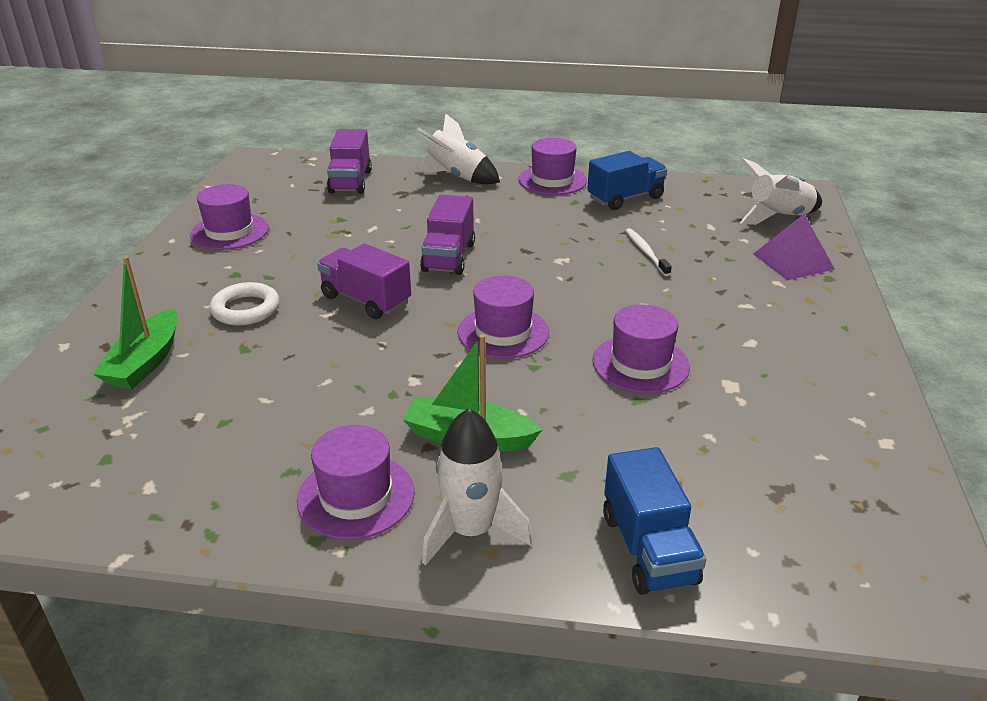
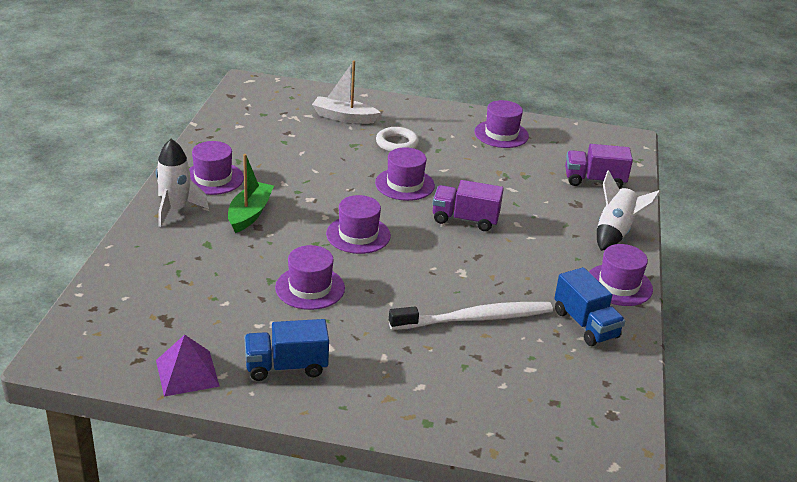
camera: 90 degrees right, 0 degrees up
(145, 362) = (344, 117): green boat -> white boat
(366, 300) = (404, 184): purple truck -> purple hat
(645, 252) = (476, 318): white toothbrush -> white toothbrush, size x2.02
(648, 548) = (141, 262): blue truck -> blue truck (286, 367)
(778, 217) = (554, 422): white rocket -> none
(793, 261) = (459, 407): purple pyramid -> purple pyramid (187, 373)

